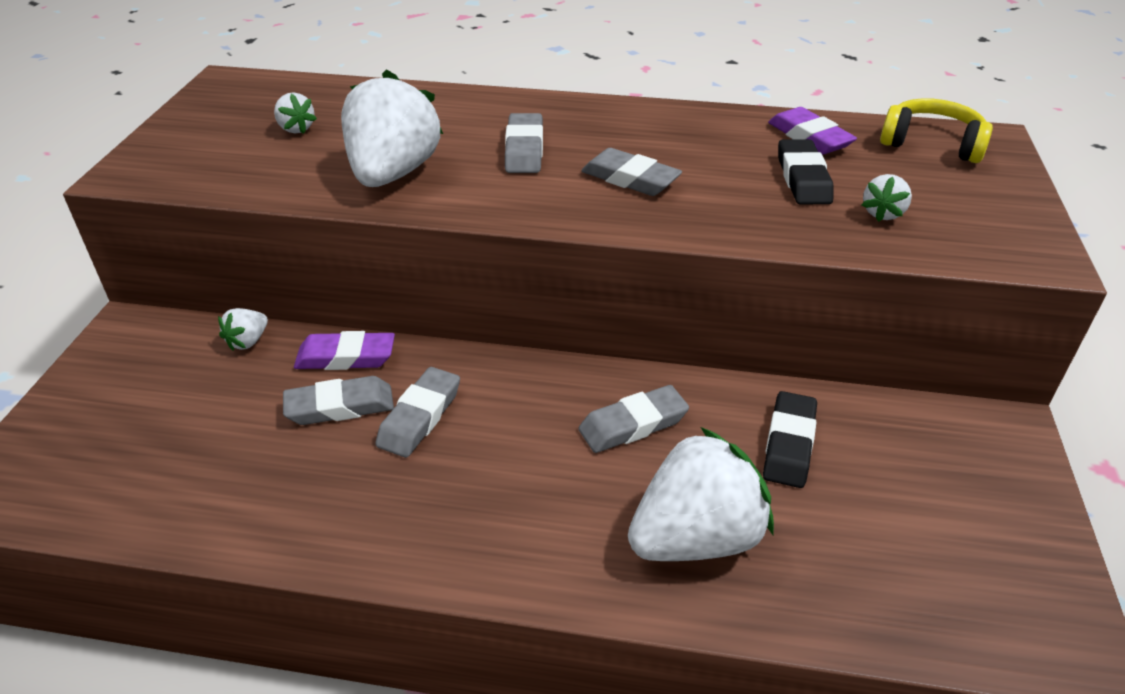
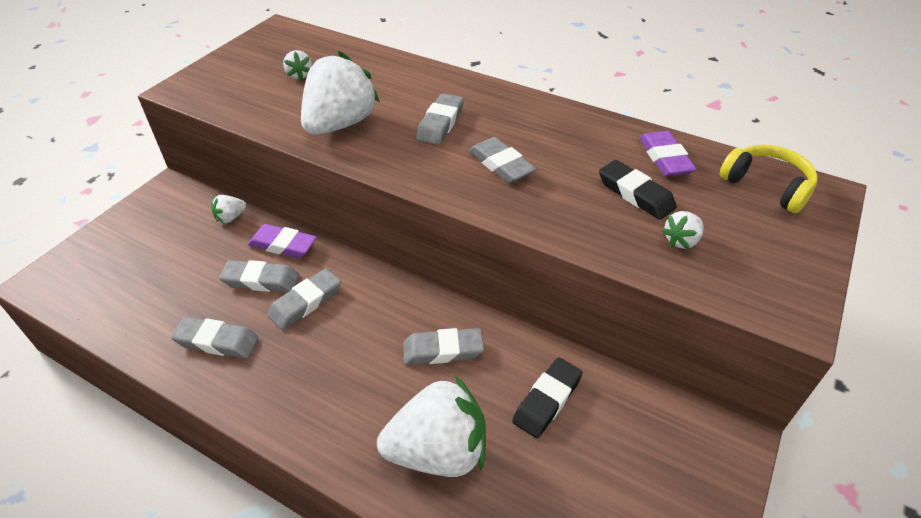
camera: 20 degrees right, 5 degrees up
(321, 496) = (217, 341): none -> grey eraser
(803, 178) = (635, 194): black eraser -> black eraser turned 60 degrees counterclockwise

